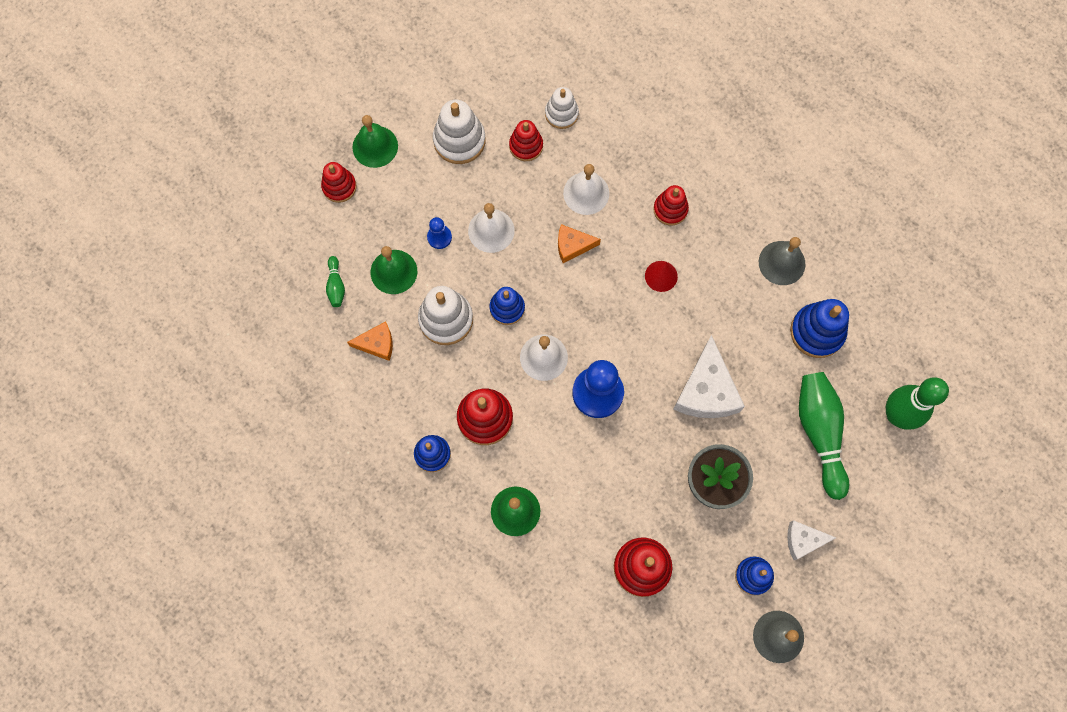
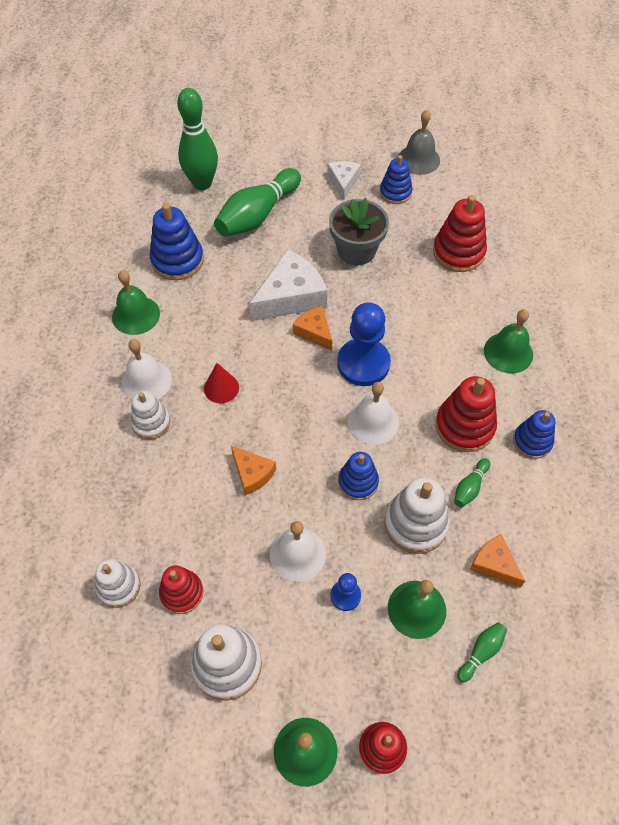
camera: 130 degrees left, 15 degrees down
(438, 378) = (470, 487): none -> green bowling pin
(586, 193) = (190, 501): white bell -> white bell (146, 381)
(657, 381) = (314, 332): none -> orange cheese
(670, 209) = (151, 422): red stacking toy -> white stacking toy
(782, 263) = (136, 315): grey bell -> green bell
(803, 540) = (343, 182): white cheese -> white cheese turned 135 degrees counterclockwise

